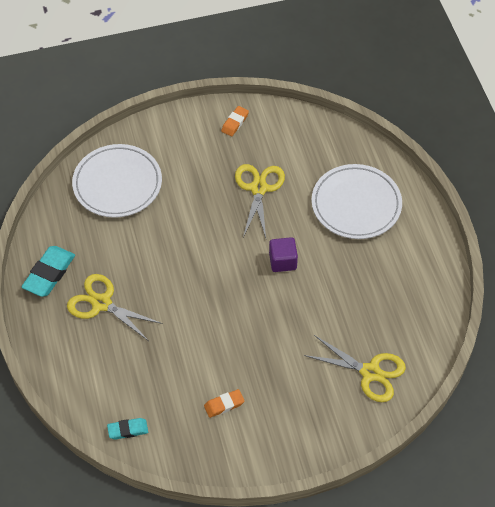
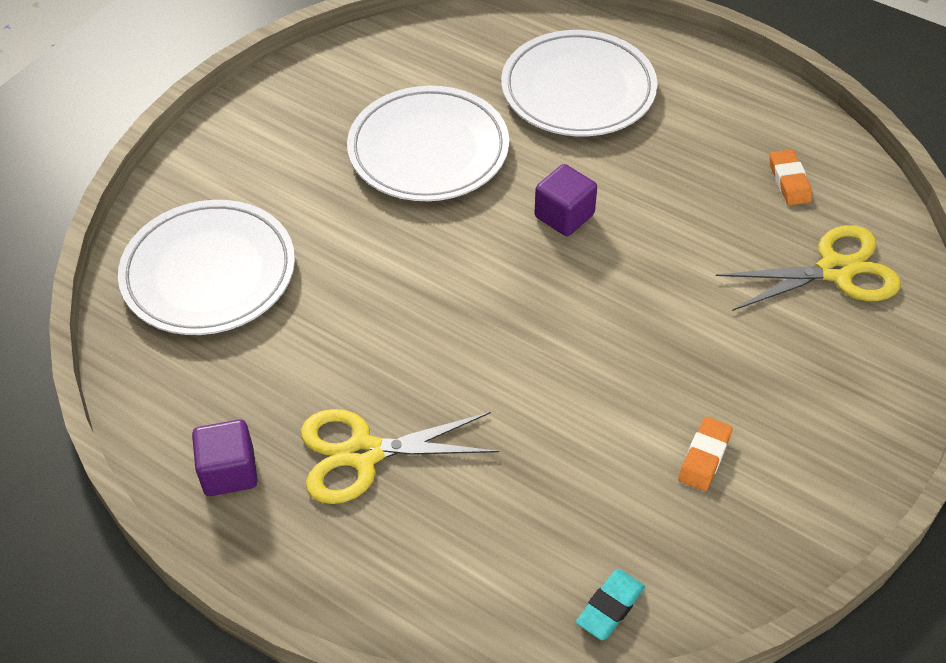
camera: 40 degrees left, 5 degrees down
(49, 274) = (229, 472): turquoise eraser -> purple cube
(235, 123) = (304, 93): orange eraser -> orange eraser (789, 181)
(259, 188) = (428, 150): yellow scissors -> white plate

